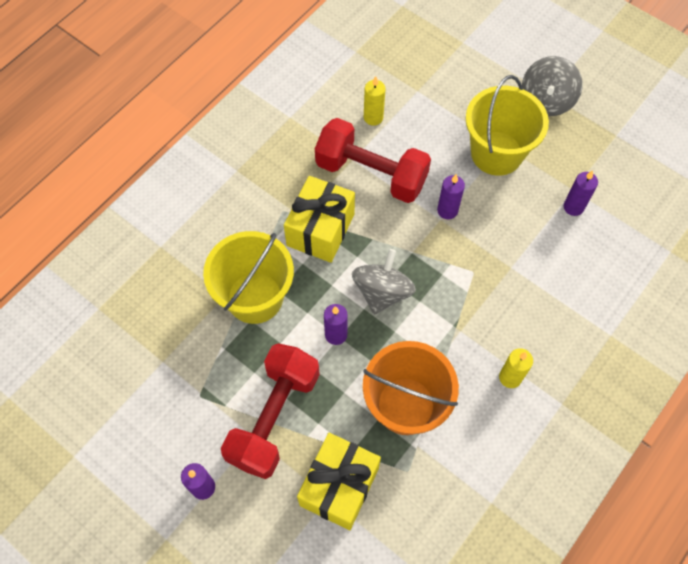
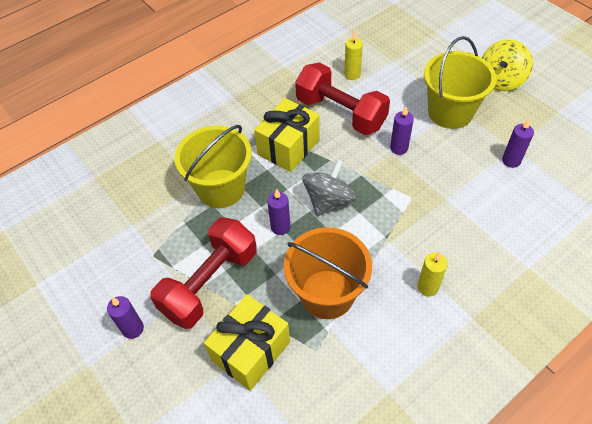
camera: 15 degrees right, 10 degrees down
(546, 100) = (500, 80): grey spinning top -> yellow spinning top

